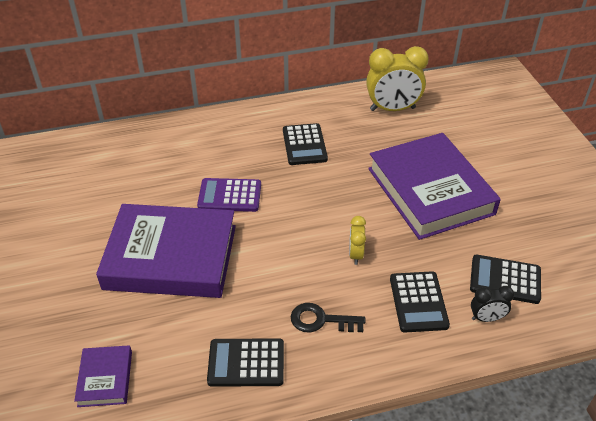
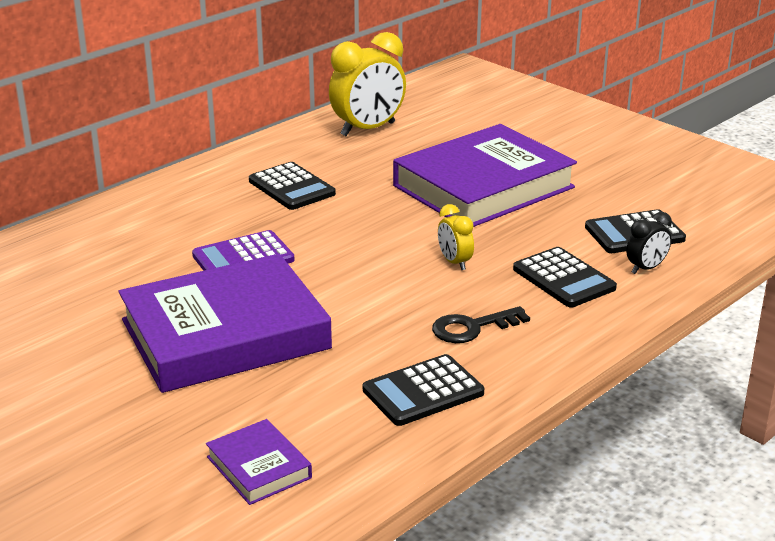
camera: 30 degrees left, 15 degrees down
(430, 191) = (483, 187): purple book -> purple book turned 75 degrees counterclockwise

